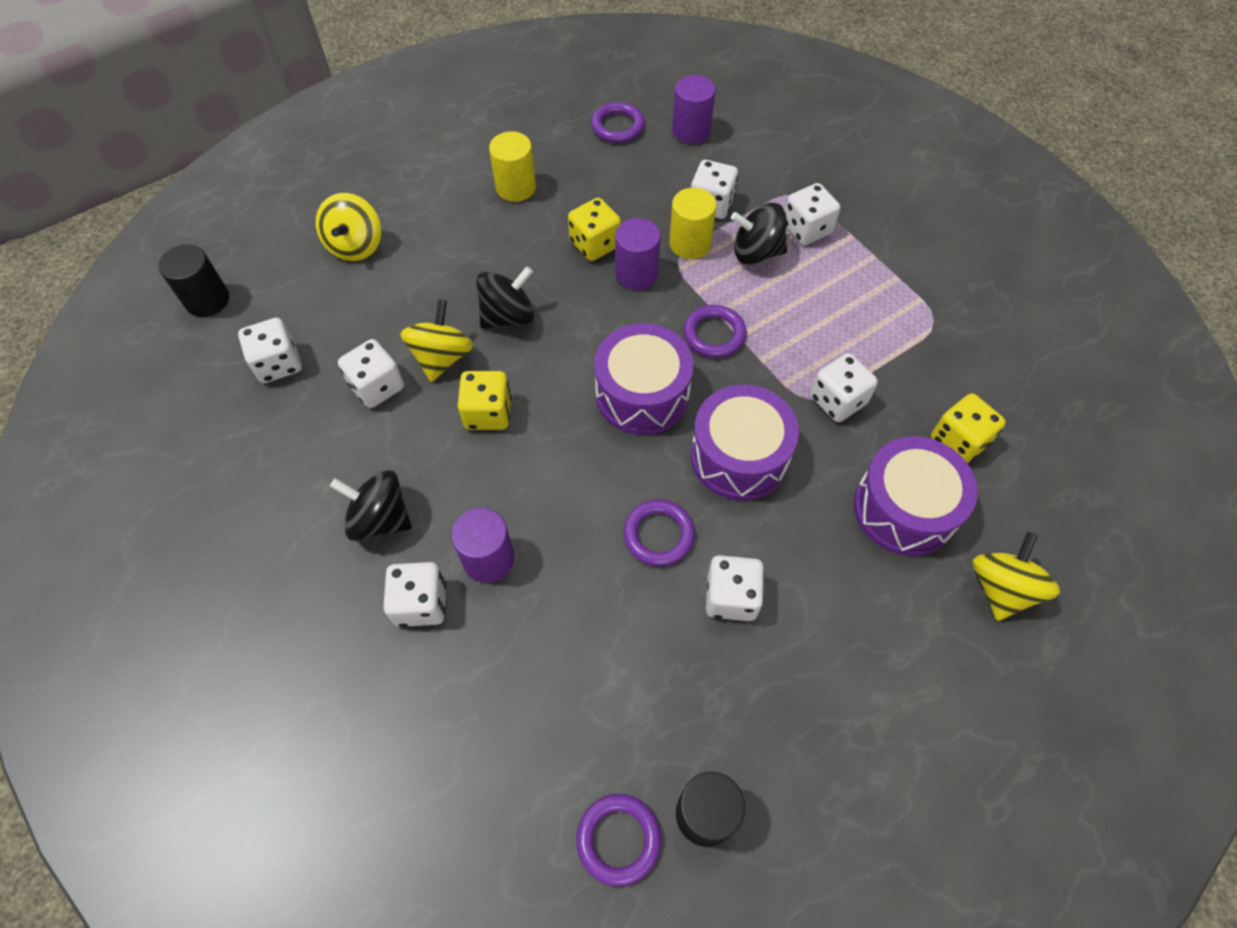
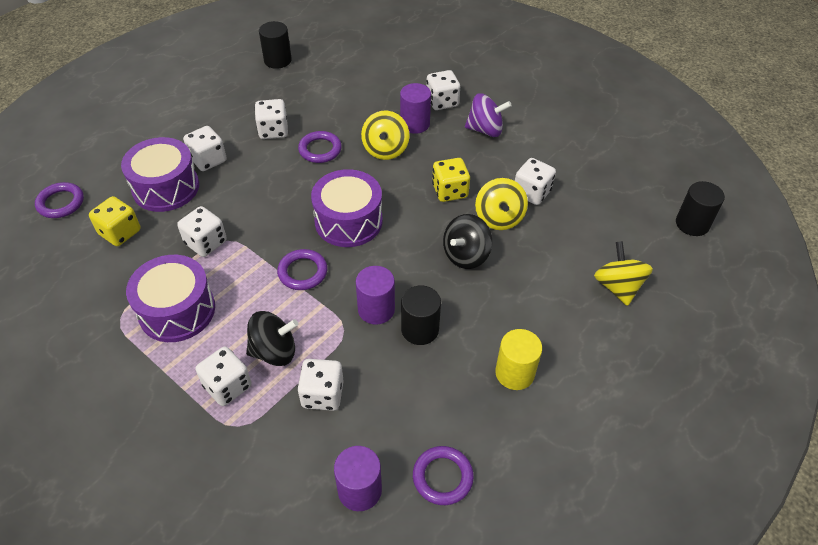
camera: 165 degrees right, 10 degrees down
(278, 364) = (607, 193): white dice -> white dice (208, 160)
(380, 519) = (485, 130): black spinning top -> purple spinning top
(595, 244) = (420, 329): yellow dice -> black cylinder
(618, 839) = (315, 48): purple ring -> purple ring (61, 203)
(690, 243) = (336, 348): yellow cylinder -> none
(739, 456) = (275, 197): purple drum -> purple drum (177, 310)
(1001, 588) = (113, 160): yellow spinning top -> yellow spinning top (385, 149)

